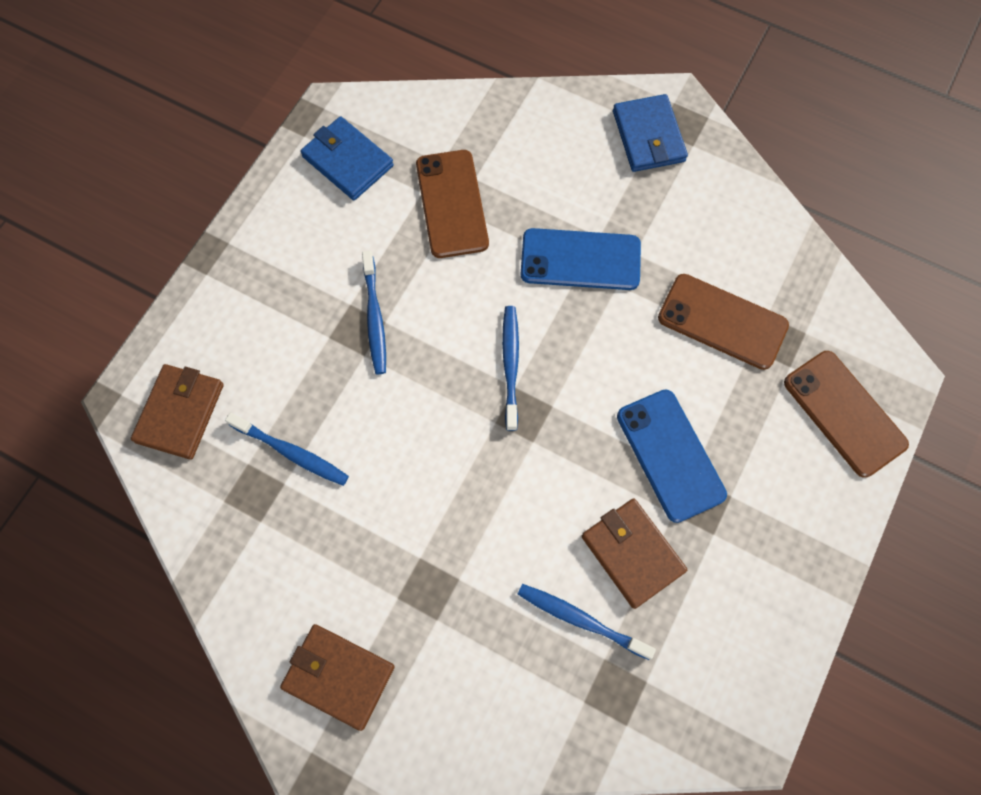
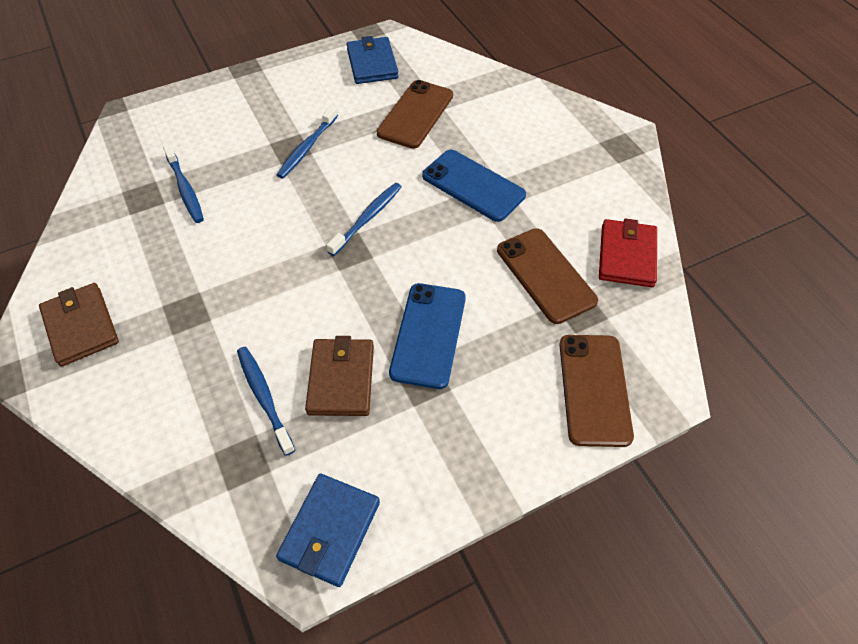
camera: 35 degrees right, 15 degrees down
(180, 413) = (147, 135): brown wallet -> none
(648, 136) = (588, 142): blue wallet -> blue wallet (330, 530)
(775, 253) = (627, 256): none -> red wallet

